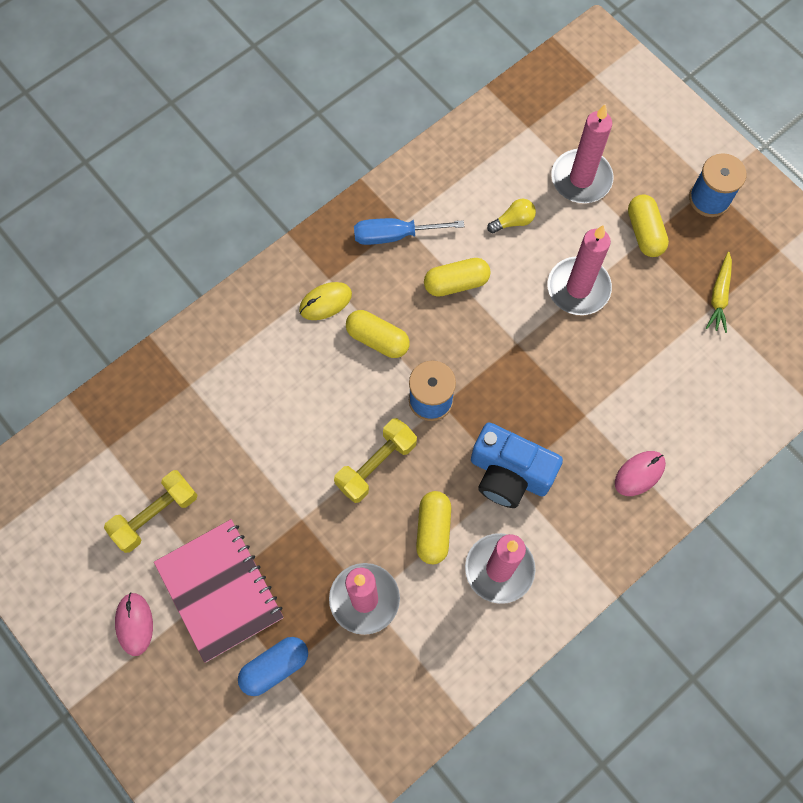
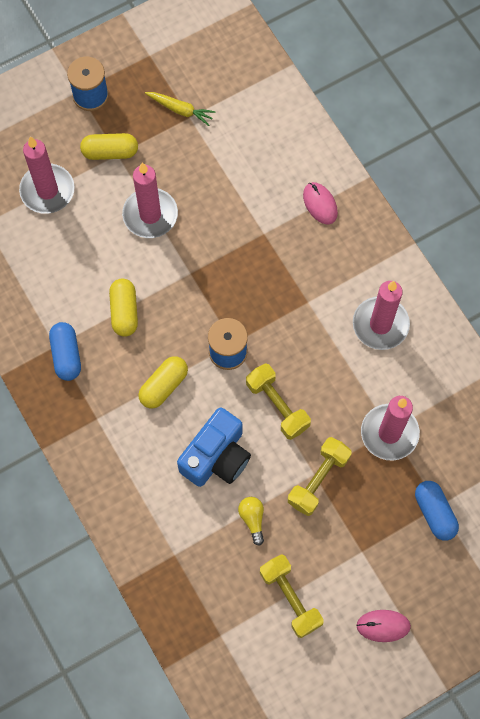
camera: 80 degrees left, 0 degrees up
(219, 590) = (365, 550): pink notebook -> none
(295, 525) = (318, 480): none -> yellow dumbbell
(325, 302) = (119, 425): yellow mouse -> none
(394, 235) = (66, 355): blue screwdriver -> blue capsule
(433, 530) = (341, 369): yellow capsule -> none
(509, 473) = (303, 301): blue camera -> blue camera (216, 457)
(513, 221) = (76, 254): yellow light bulb -> yellow light bulb (252, 519)

